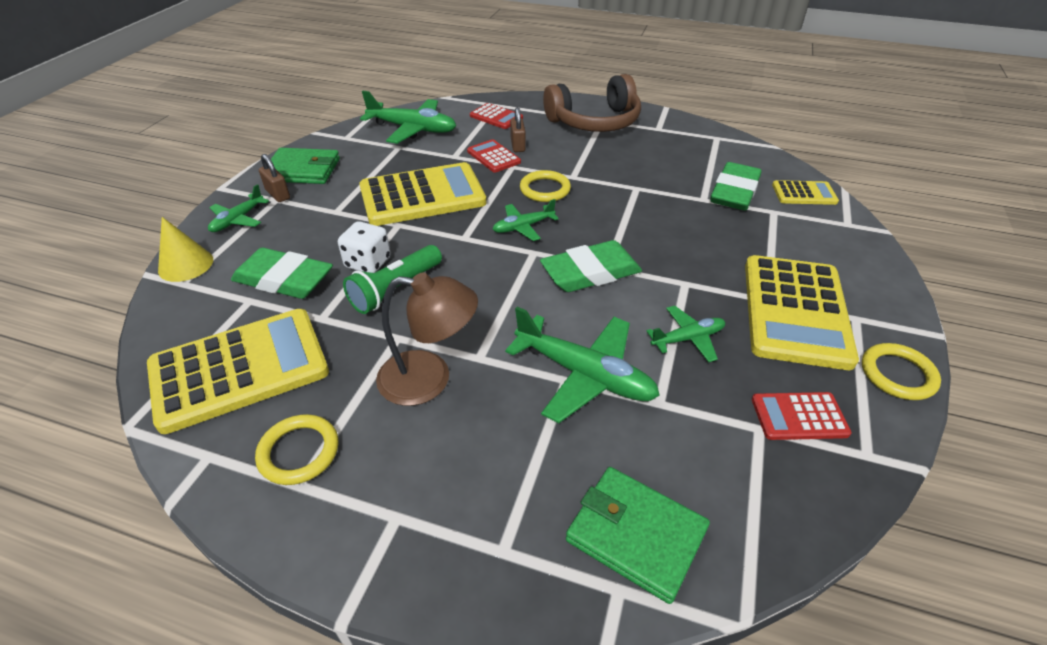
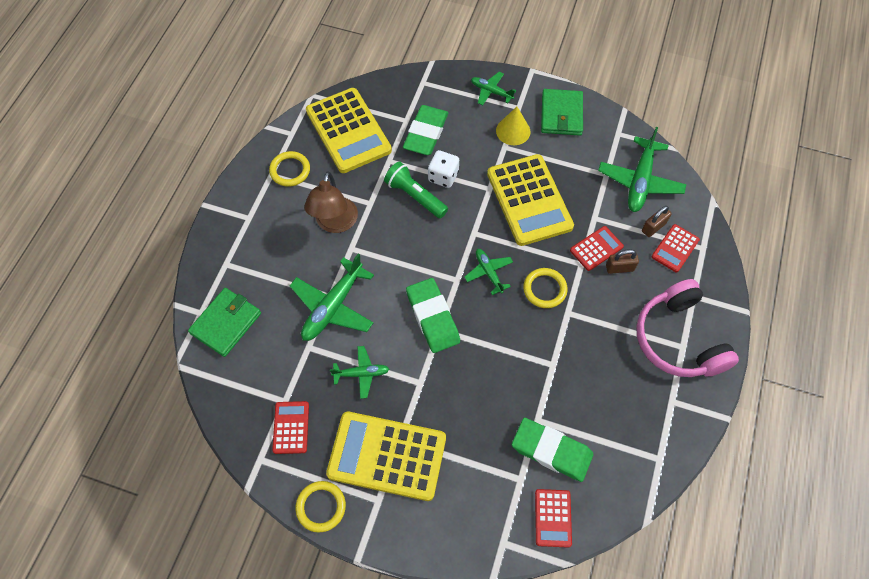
camera: 90 degrees right, 20 degrees up
(186, 265) = (440, 78): yellow cone -> yellow cone (513, 131)
(278, 194) = (525, 107): brown padlock -> brown padlock (653, 227)
(595, 122) = (678, 339): brown headphones -> pink headphones
(688, 338) = (361, 373): green plane -> green plane turned 75 degrees counterclockwise
(804, 194) = (553, 518): yellow calculator -> red calculator

